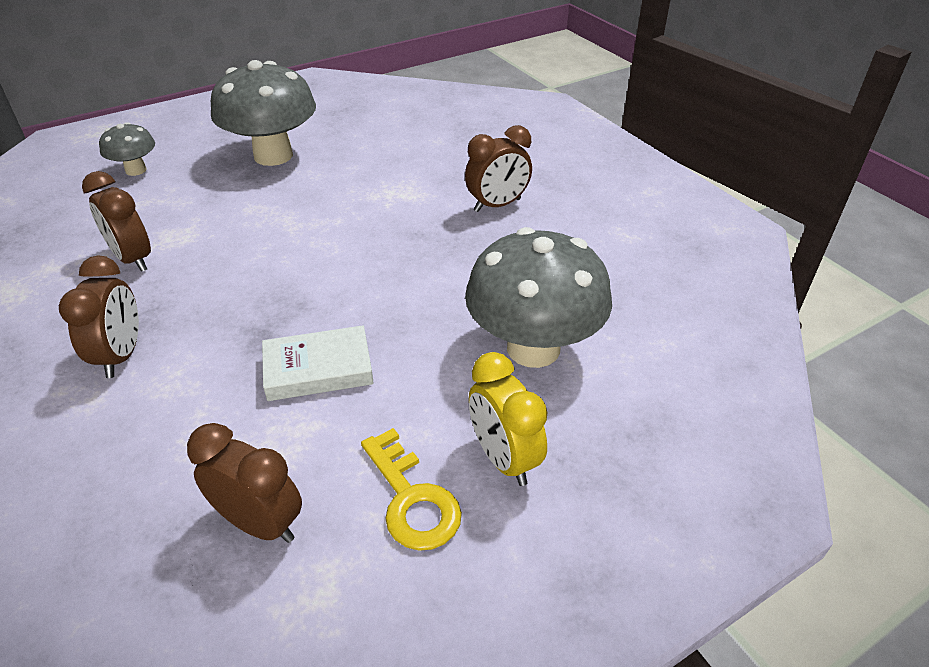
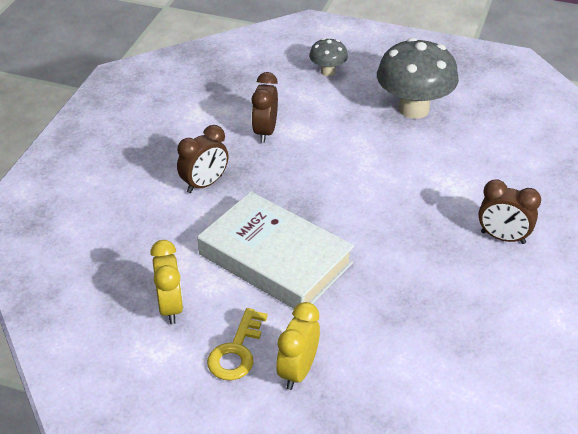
camera: 50 degrees right, 0 degrees up
(260, 523) = (170, 307): brown clock -> yellow clock
(318, 369) = (275, 258): white book -> white book, size x1.91
(533, 348) = (391, 335): grey mushroom -> none

